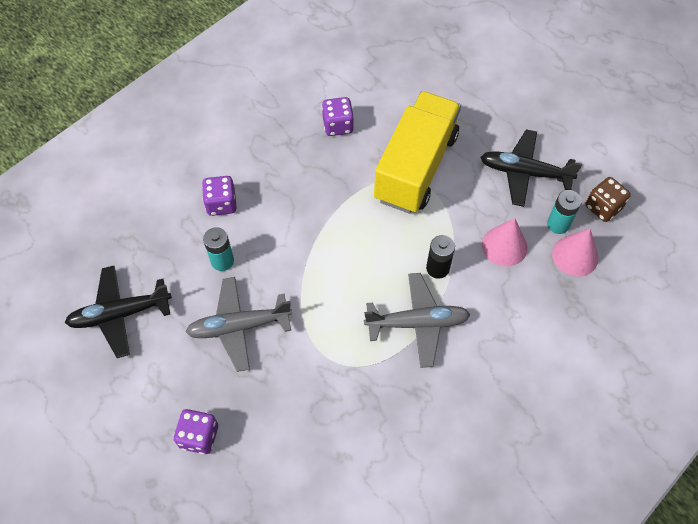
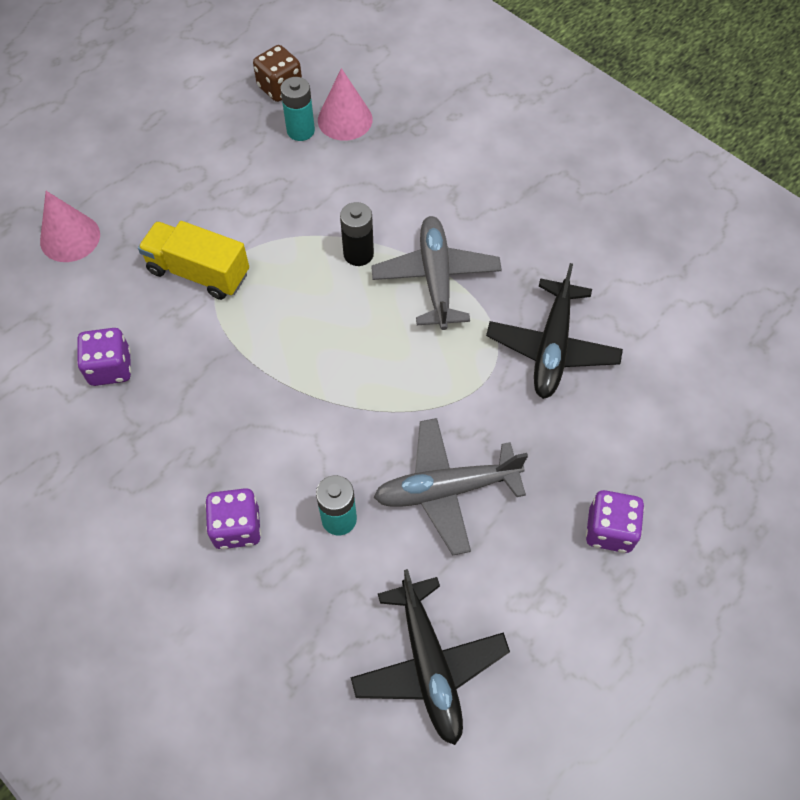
camera: 90 degrees left, 0 degrees up
(238, 326) = (446, 489): grey plane -> grey plane turned 90 degrees clockwise
(416, 167) = (198, 272): yellow truck -> yellow truck, size x0.60
(504, 246) = (328, 184): pink cone -> pink cone (70, 238)
(524, 172) = (221, 156): black plane -> black plane (552, 348)

